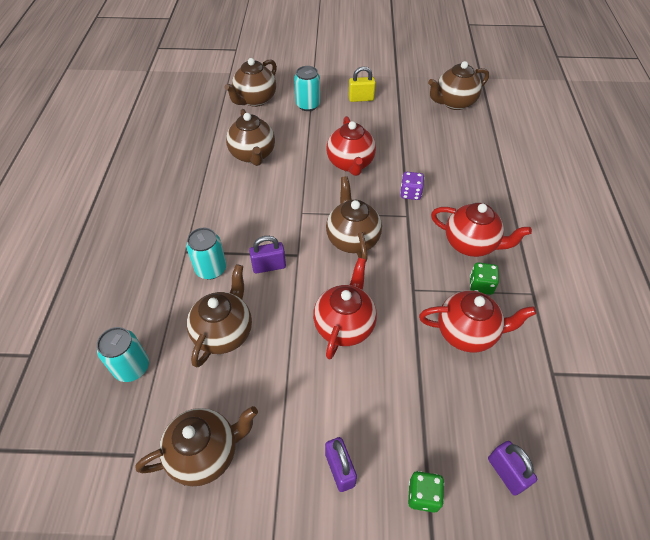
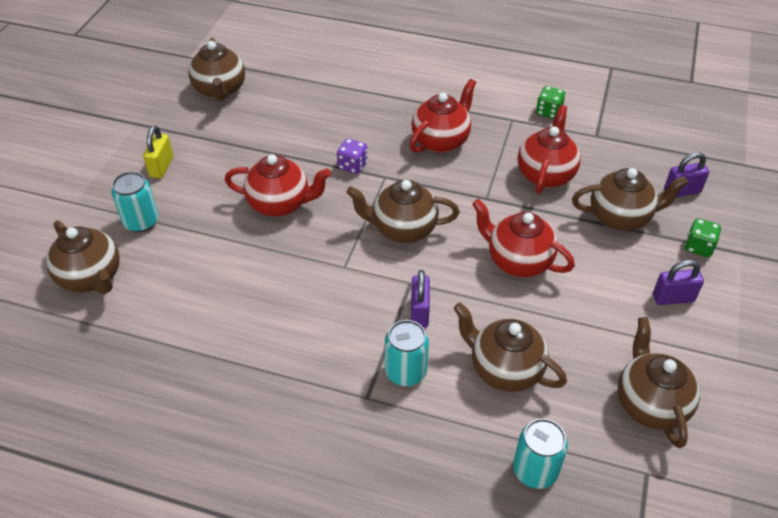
camera: 75 degrees left, 5 degrees down
(253, 155) = (214, 299): brown teapot -> brown teapot (620, 218)
(481, 285) = (494, 149): green dice -> green dice (548, 112)

